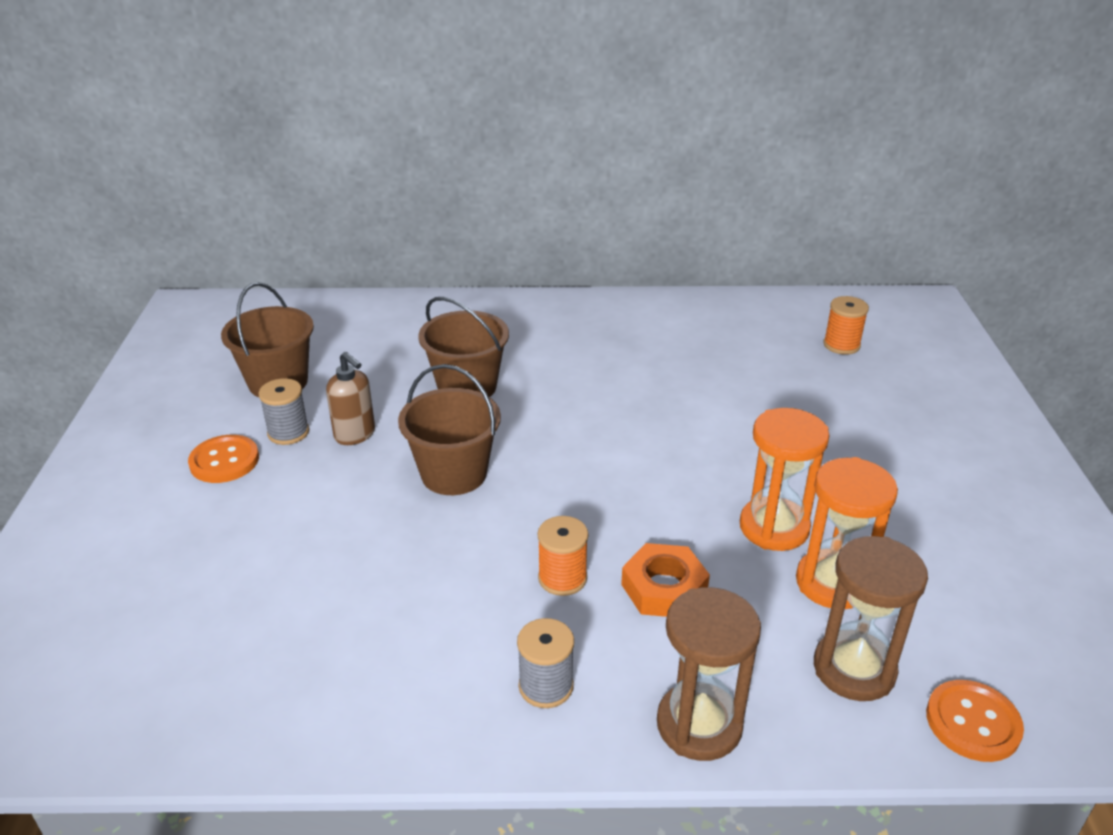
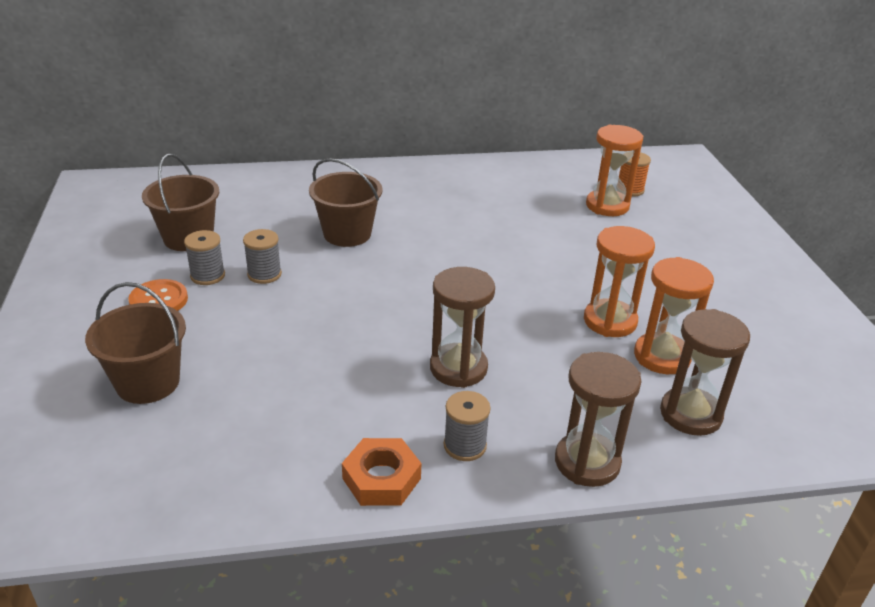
camera: 10 degrees left, 0 degrees up
(355, 435) = (264, 274): brown soap dispenser -> grey spool
(454, 474) = (353, 298): brown bucket -> brown bucket (148, 382)
(562, 578) = (458, 368): orange spool -> brown hourglass
(664, 588) = (538, 369): orange nut -> orange nut (381, 478)
(806, 366) = (607, 206): none -> orange hourglass
(972, 722) = (782, 443): orange button -> none

